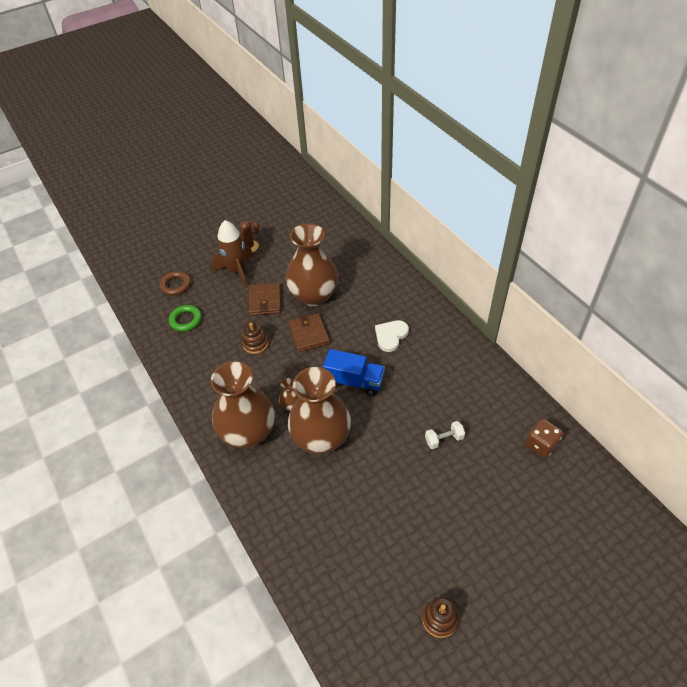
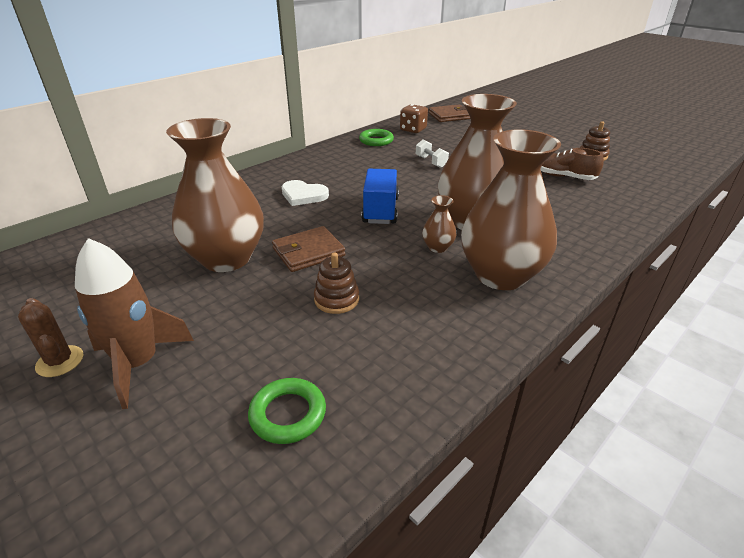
camera: 105 degrees left, 15 degrees down
(176, 285) = (163, 474): brown ring -> none
(265, 301) = (235, 307): brown wallet -> brown wallet (449, 116)
(387, 554) = (564, 177): none -> brown shoe
(507, 403) = (376, 141): none -> green ring

